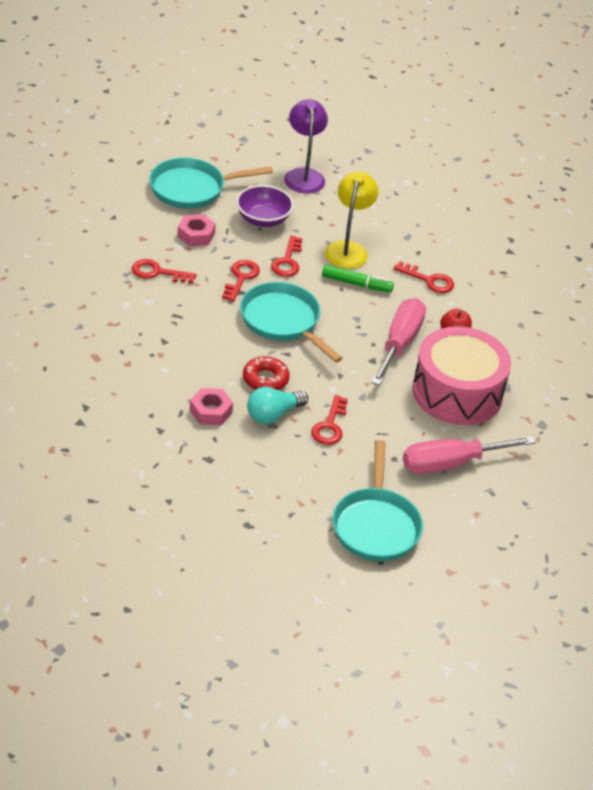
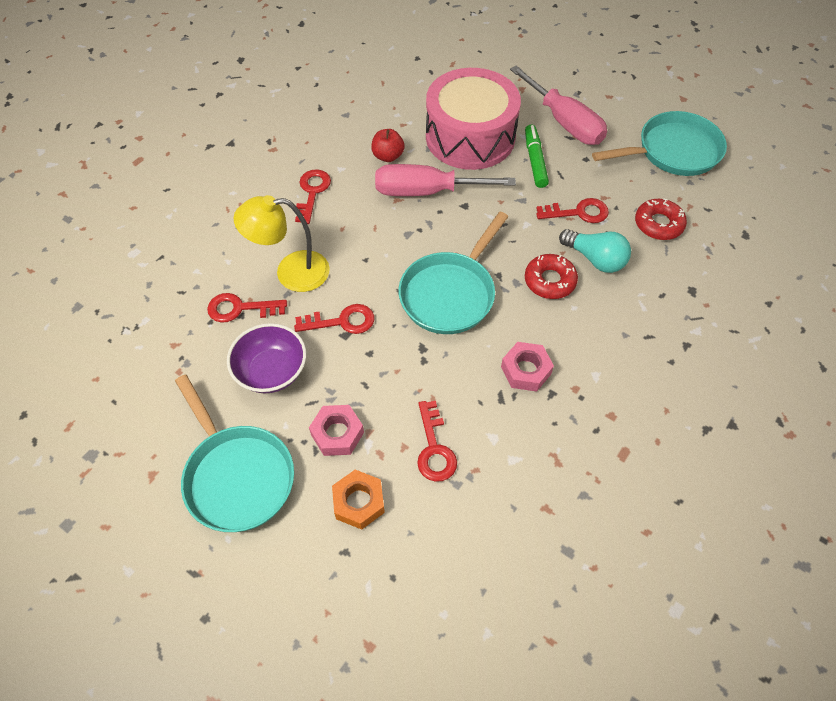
camera: 105 degrees left, 15 degrees up
(141, 231) = (359, 502): none -> orange nut
(211, 411) = (628, 311): pink nut -> pink nut (526, 370)
(241, 278) = (397, 356): red key -> red key (240, 308)
(290, 471) = (658, 224): none -> red donut
(304, 175) = (157, 357): purple lamp -> none
(357, 284) = (350, 248): green marker -> green marker (535, 160)

